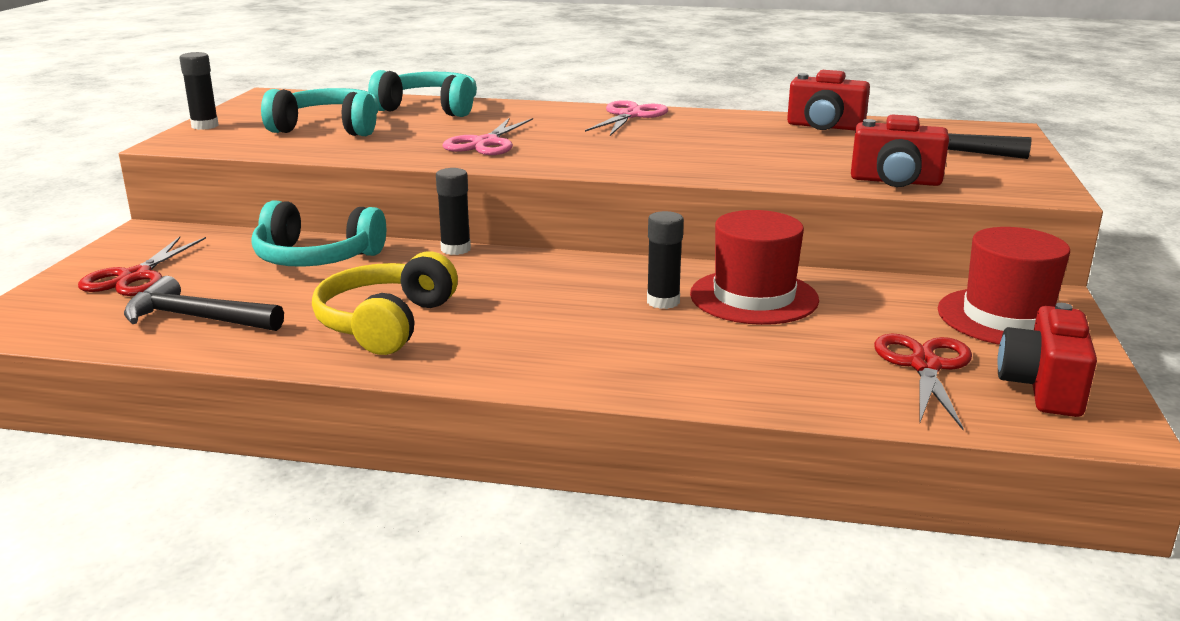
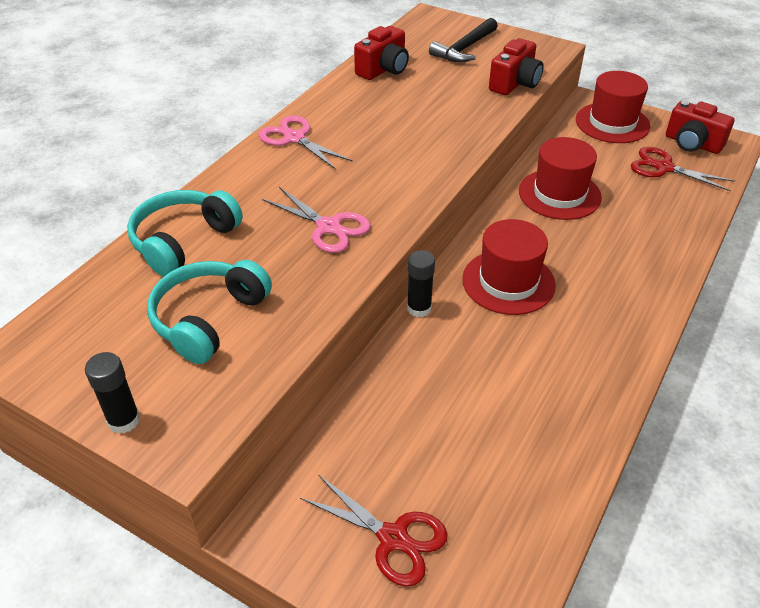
camera: 70 degrees left, 20 degrees up
(196, 318) = (510, 489): black hammer -> none
(316, 258) = (401, 396): turquoise headphones -> none
(386, 323) = (553, 369): yellow headphones -> none
(533, 285) = (508, 282): none -> red hat
(663, 302) = (555, 231): black glue stick -> none

